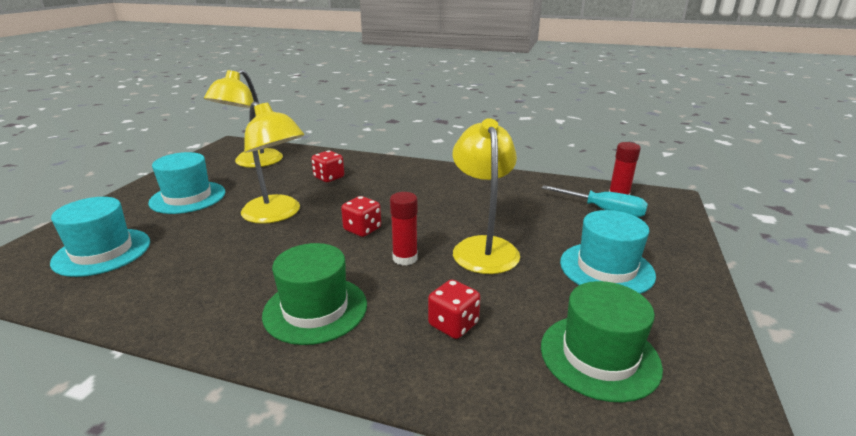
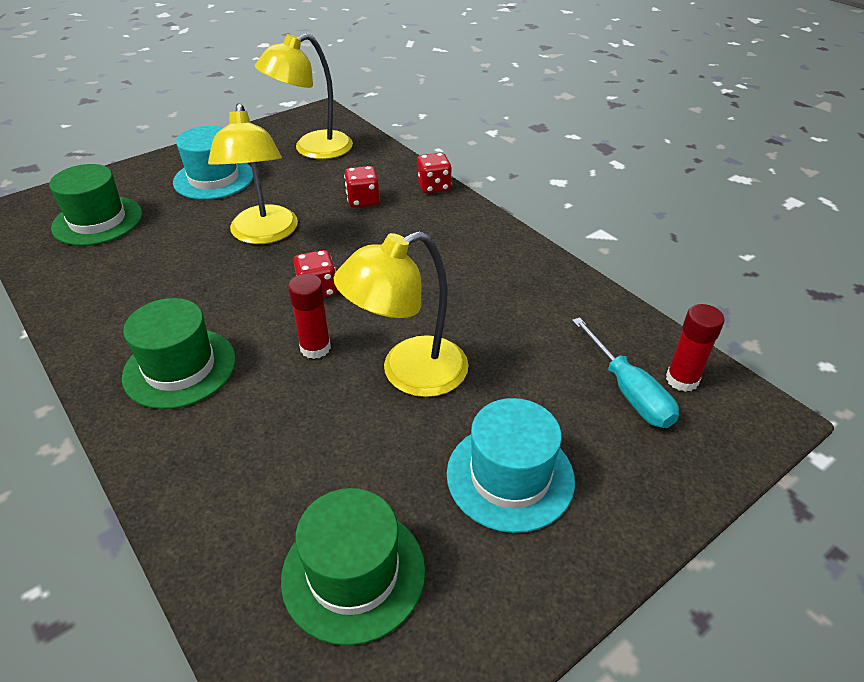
camera: 35 degrees right, 15 degrees up
(102, 252) = (98, 221): turquoise hat -> green hat
(453, 325) = (267, 452): red dice -> red dice (433, 187)
(483, 247) = (408, 373): yellow lamp -> yellow lamp turned 150 degrees counterclockwise

